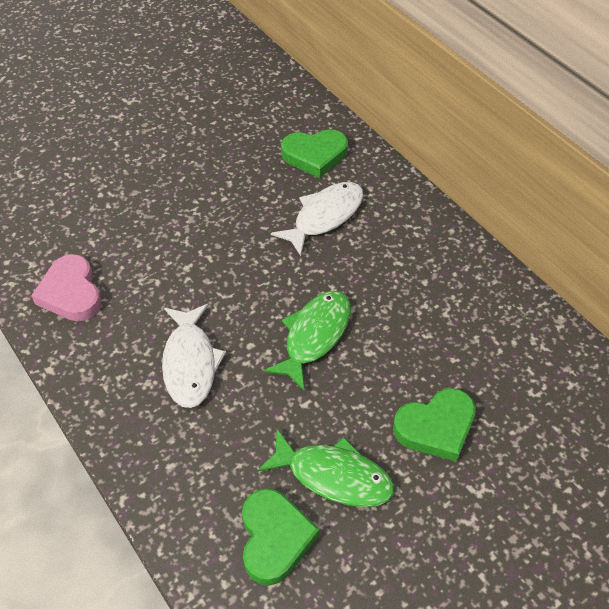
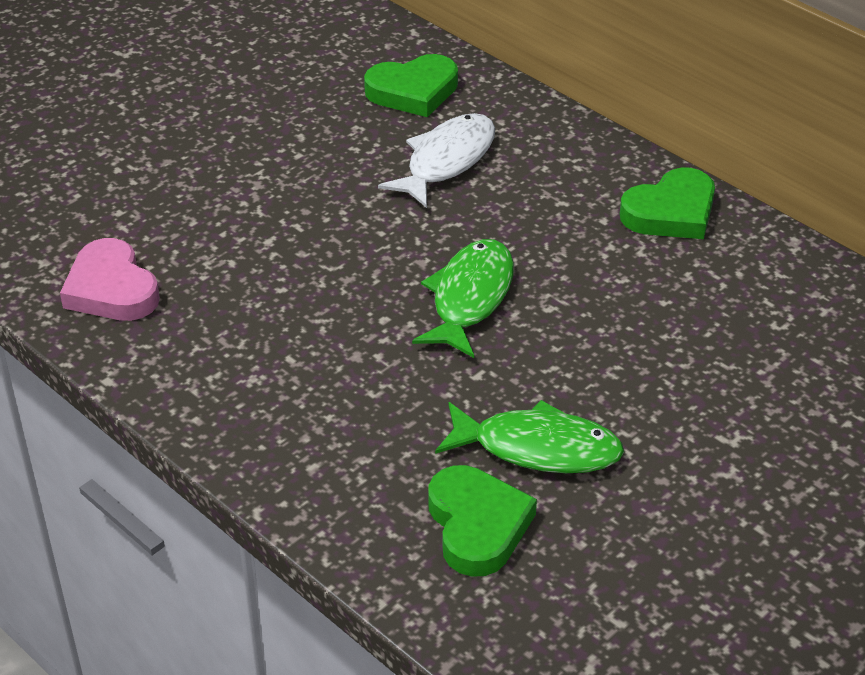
camera: 10 degrees left, 10 degrees down
(190, 363) = (306, 349): white fish -> none
(436, 427) = (660, 378): green heart -> green heart (671, 212)

